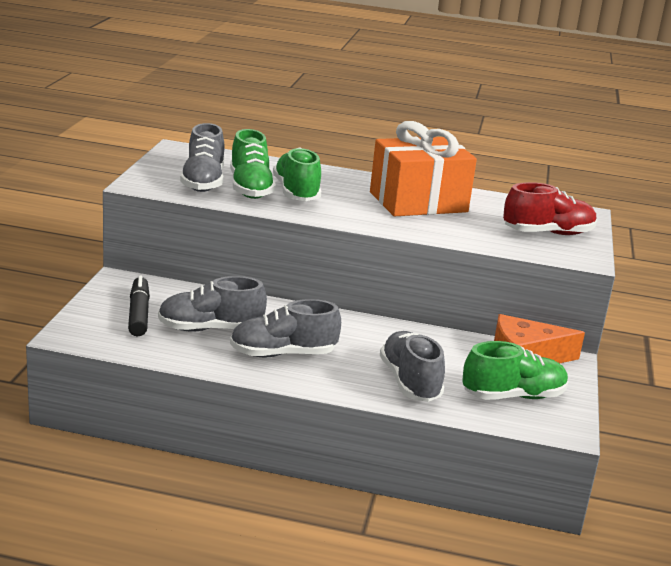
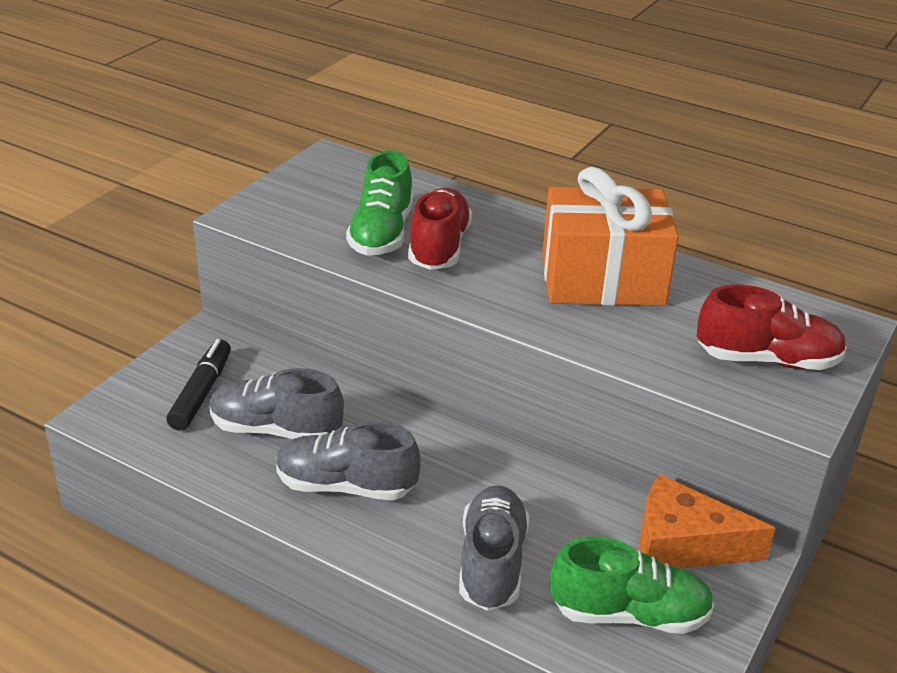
camera: 20 degrees right, 10 degrees up
(203, 182) = (326, 218): grey shoe -> none
(296, 193) = (439, 247): green shoe -> red shoe

